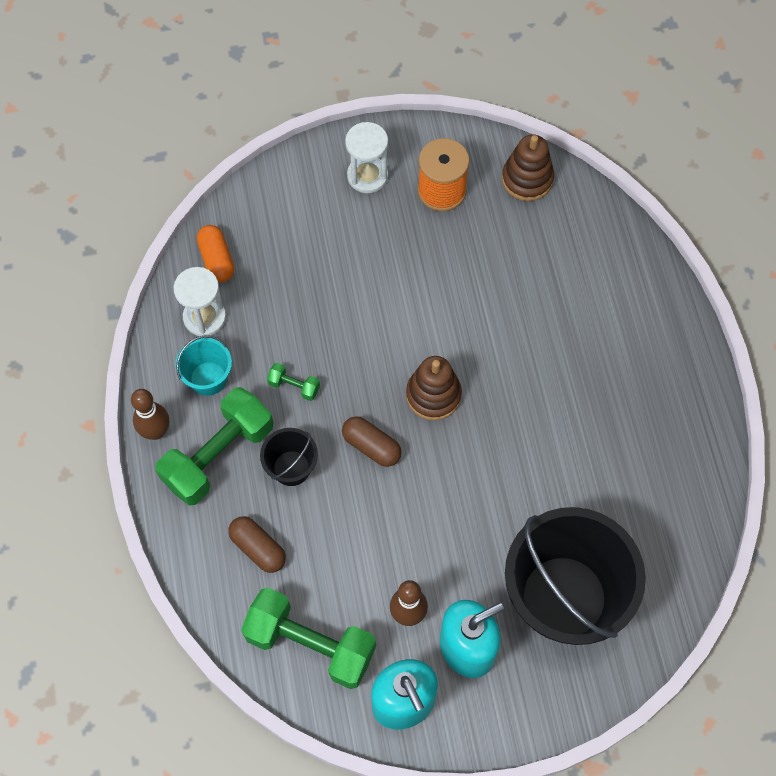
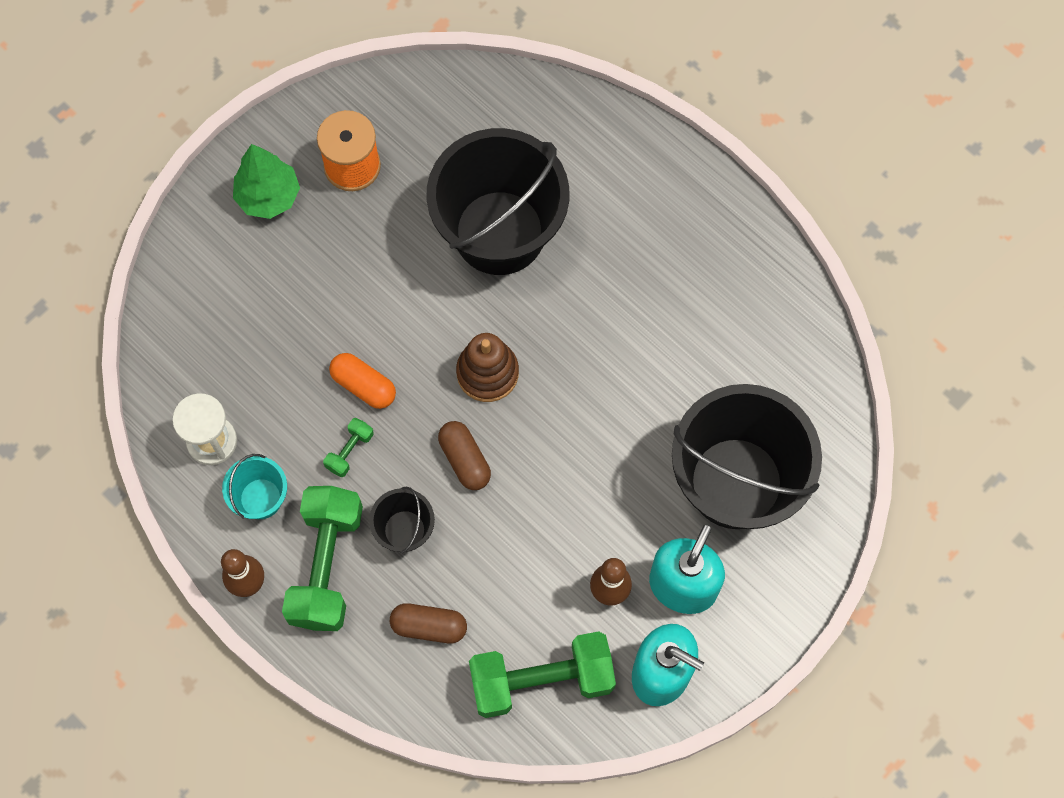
camera: 35 degrees left, 5 degrees up
(217, 260) = (180, 376): orange capsule -> orange capsule (363, 385)
(294, 386) = (349, 451): green dumbbell -> green dumbbell turned 45 degrees counterclockwise
(367, 176) = (268, 196): white hourglass -> green tree
(371, 446) = (464, 460): brown capsule -> brown capsule turned 60 degrees clockwise
(514, 301) = (499, 232): none -> black bucket
(527, 179) = (426, 102): brown stacking toy -> none

